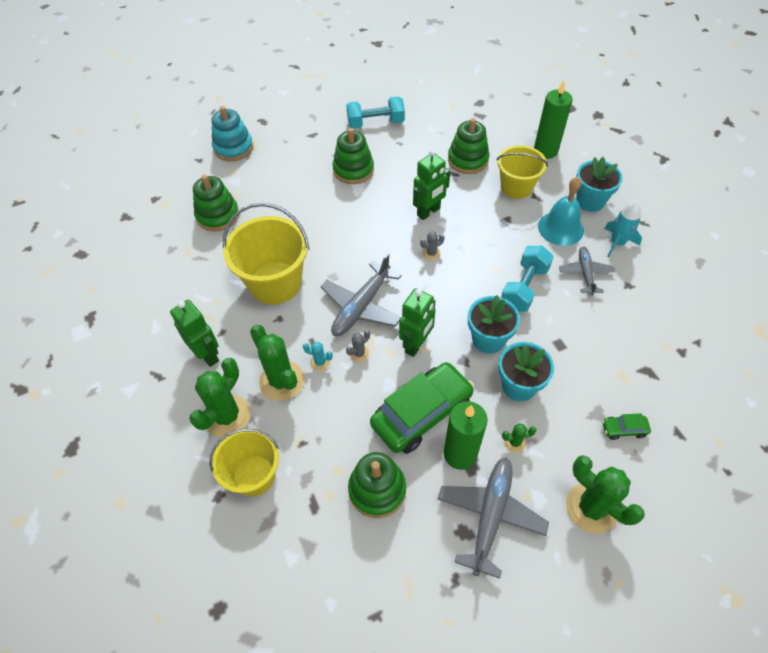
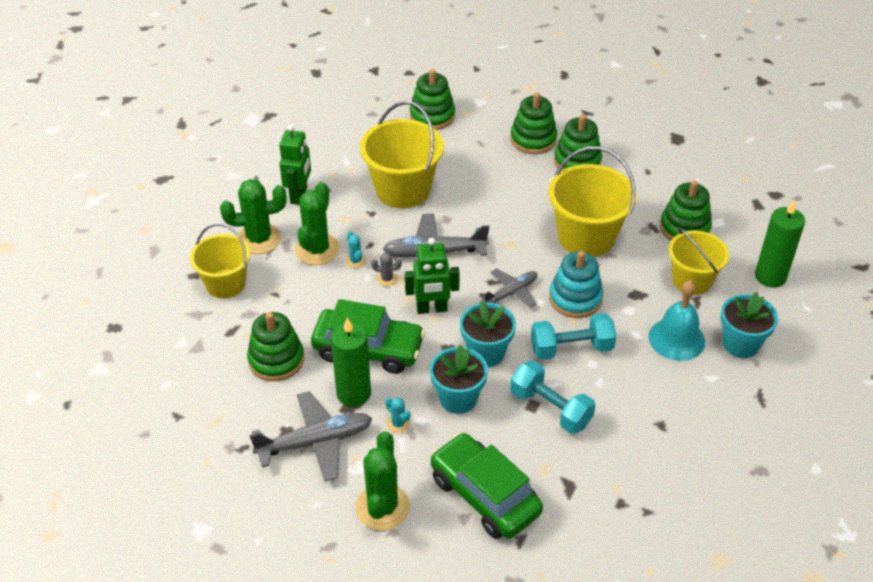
camera: 50 degrees right, 10 degrees down
(233, 148) = (513, 78): turquoise stacking toy -> turquoise stacking toy (575, 298)
(306, 177) = (533, 139): none -> green stacking toy
(375, 123) = (652, 142): turquoise dumbbell -> turquoise dumbbell (550, 408)
(428, 212) = (586, 237): green robot -> yellow bucket
(431, 253) = (540, 265): grey cactus -> none
(515, 442) = (398, 424): green cactus -> turquoise cactus
(585, 273) = (639, 385): grey plane -> grey plane (511, 293)
(617, 243) = (708, 391): turquoise rocket -> none
(623, 429) = (484, 495): green car -> green car, size x2.39

